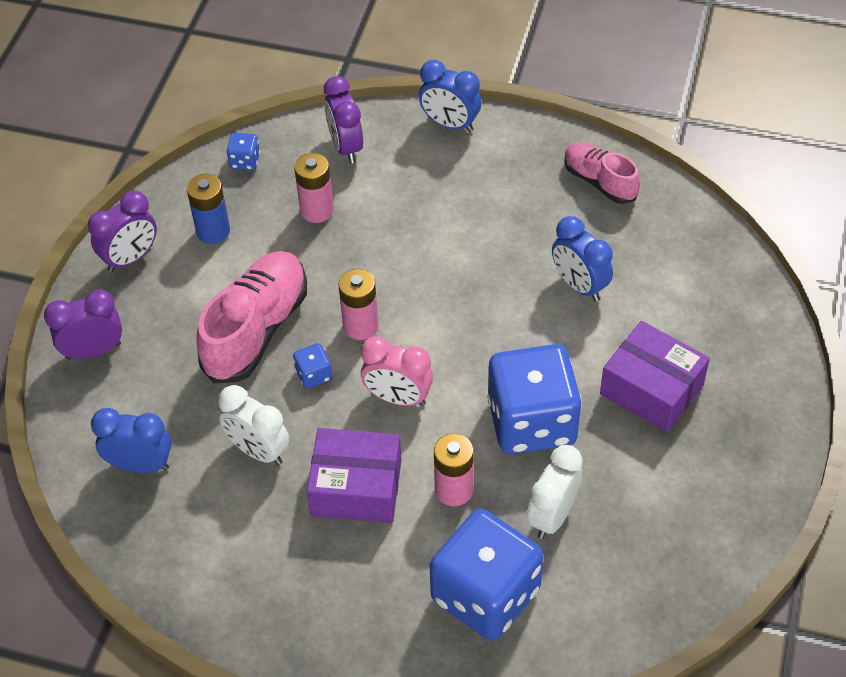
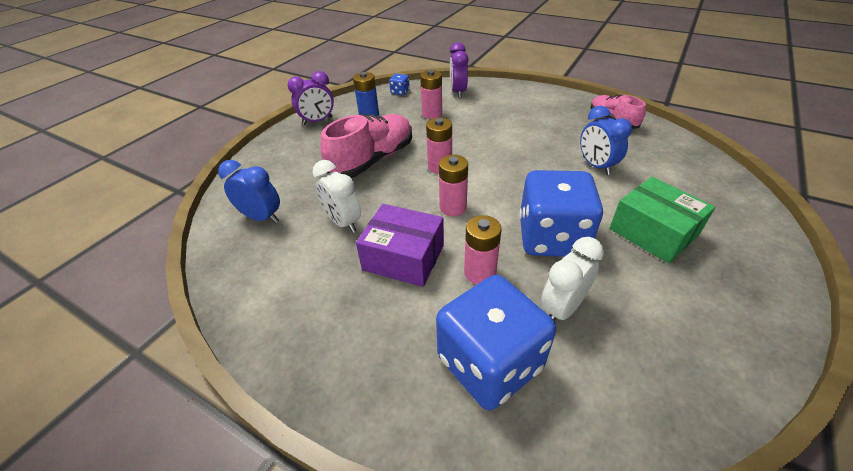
camera: 15 degrees right, 10 degrees down
(93, 351) = (271, 157): purple clock -> none
(314, 375) = (399, 187): blue dice -> none
(398, 397) = (453, 207): pink clock -> pink battery
(450, 124) = (521, 89): blue clock -> none
(651, 389) = (653, 232): purple box -> green box

